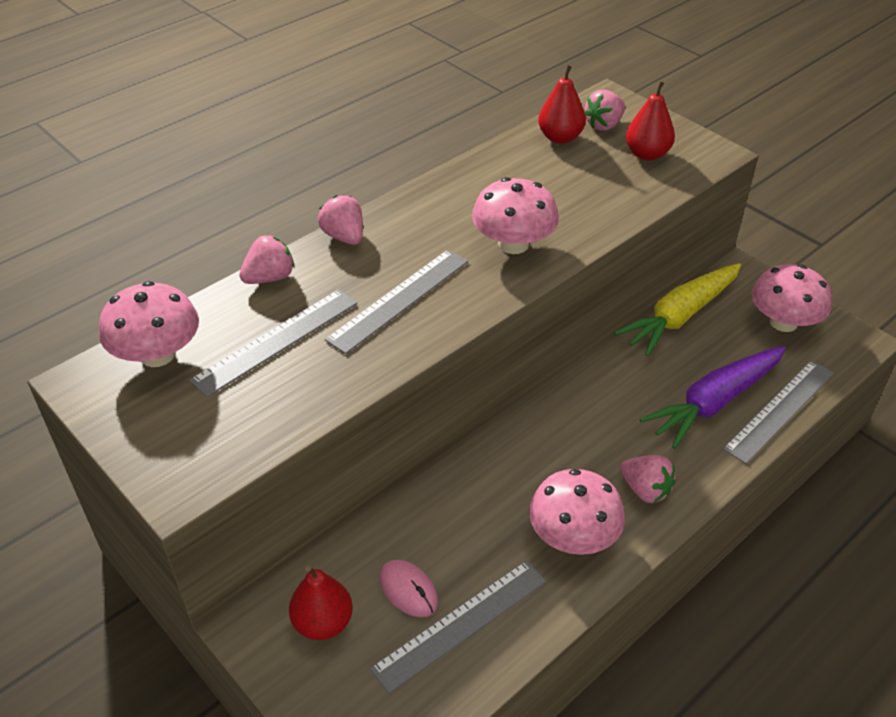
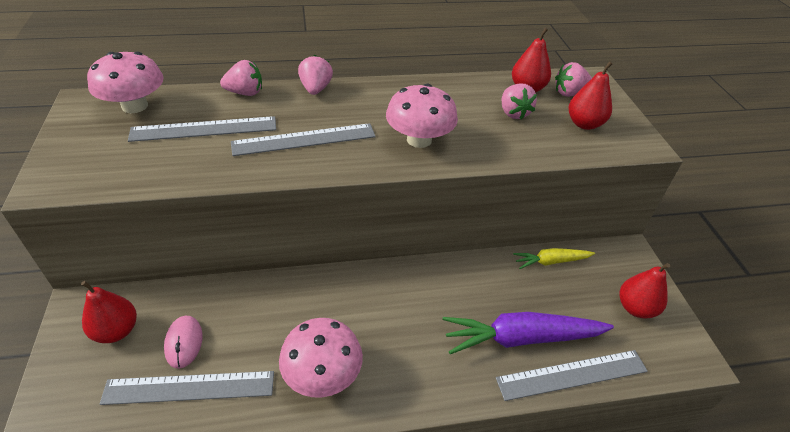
camera: 30 degrees right, 0 degrees up
(645, 490) = (406, 373): pink strawberry -> pink strawberry (513, 113)
(680, 316) = (551, 261): yellow carrot -> yellow carrot, size x0.56
(783, 322) = (635, 308): pink mushroom -> red pear

